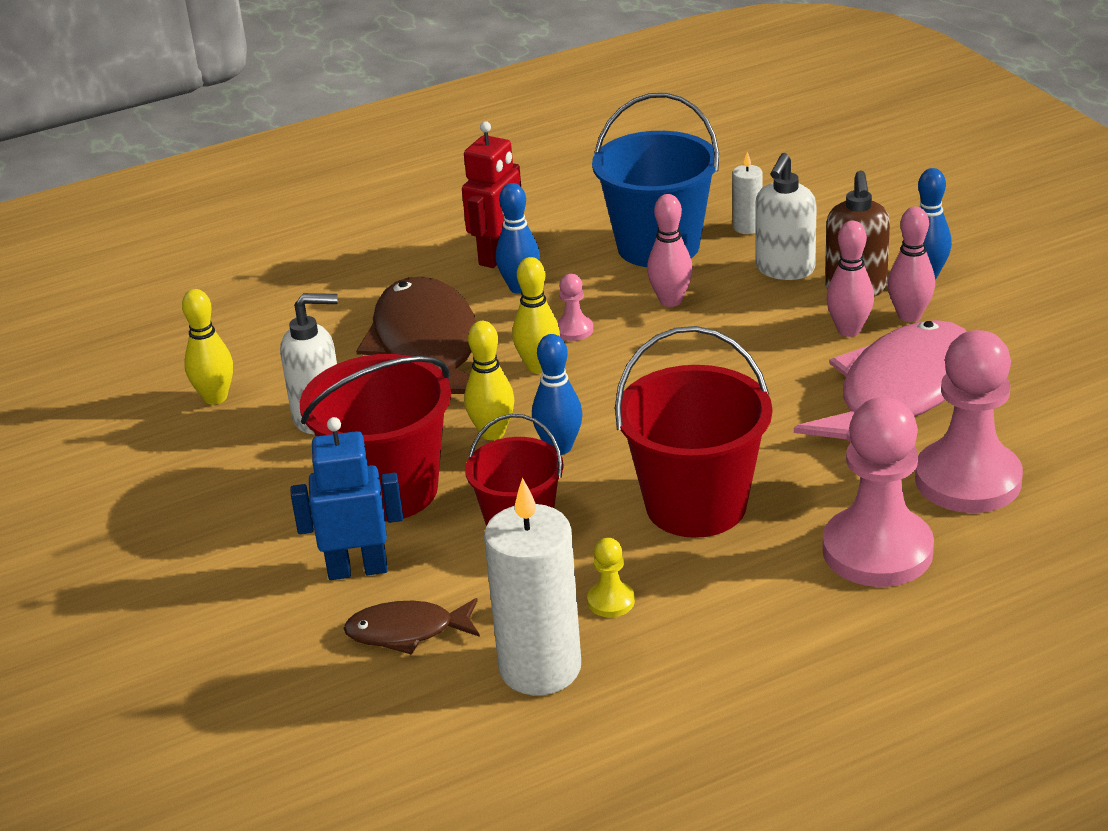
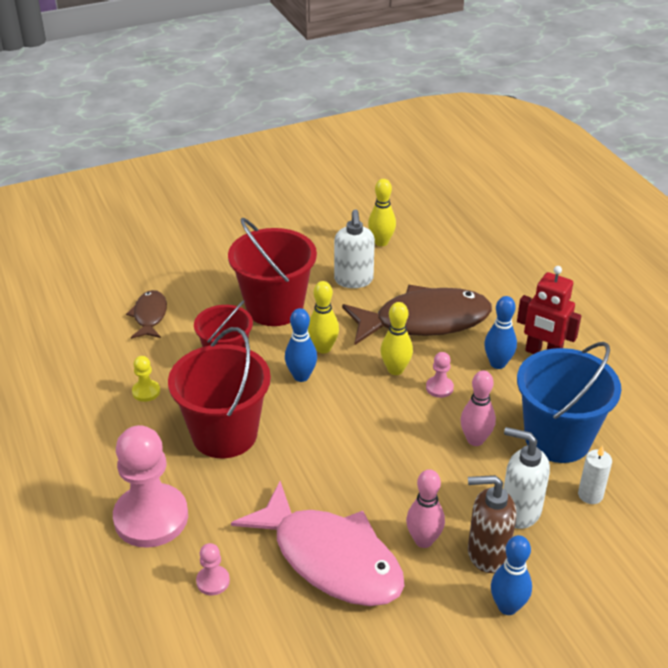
camera: 90 degrees right, 5 degrees up
(357, 569) = (207, 298): blue robot -> none
(540, 668) = (102, 362): white candle -> none
(909, 316) = (442, 583): pink bowling pin -> none
(968, 480) = (213, 581): pink pawn -> pink pawn, size x0.42

